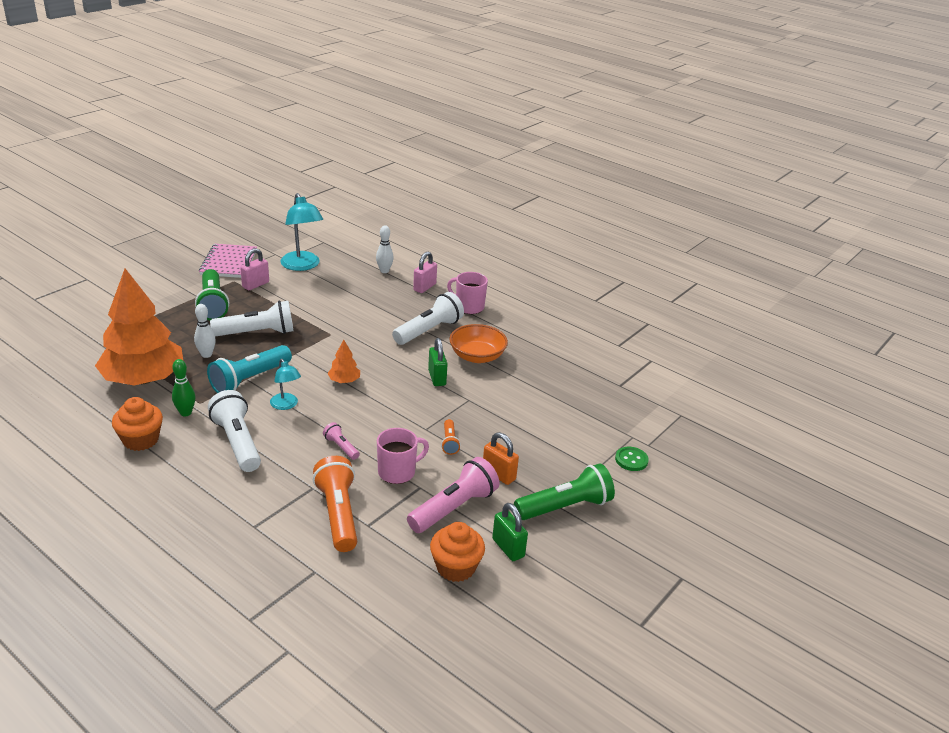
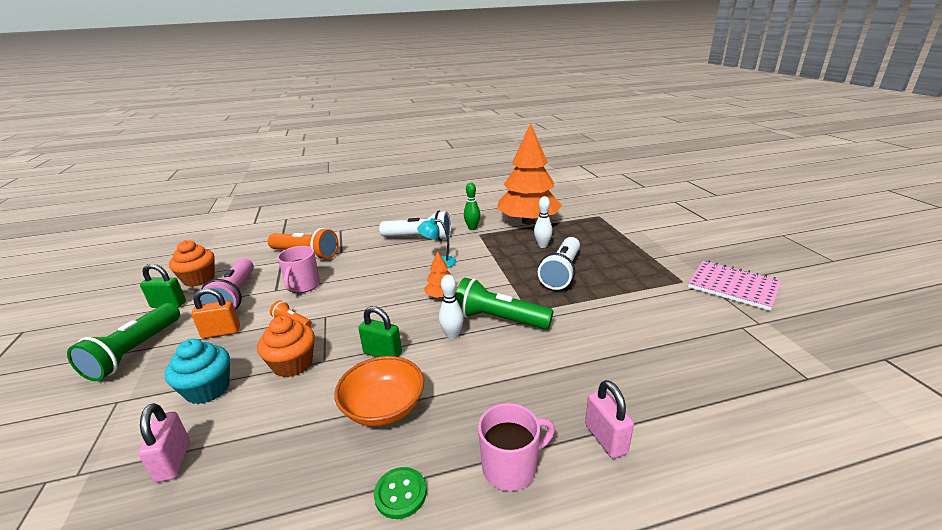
camera: 130 degrees right, 5 degrees down
(141, 440) = (459, 213): orange cupcake -> orange cupcake (293, 364)
(213, 304) = (632, 262): green flashlight -> green flashlight (498, 319)
(249, 379) = (489, 255): turquoise flashlight -> none
(255, 285) = (668, 291): pink padlock -> pink padlock (173, 461)
(302, 266) = (716, 335): turquoise lamp -> none
(341, 447) = (362, 271): pink flashlight -> none
(384, 271) = (682, 411): white bowling pin -> white bowling pin (452, 335)
(429, 330) = (478, 388): white flashlight -> none
(543, 434) = (208, 389): none -> turquoise cupcake
(631, 460) = (69, 442): green button -> green button (400, 494)

